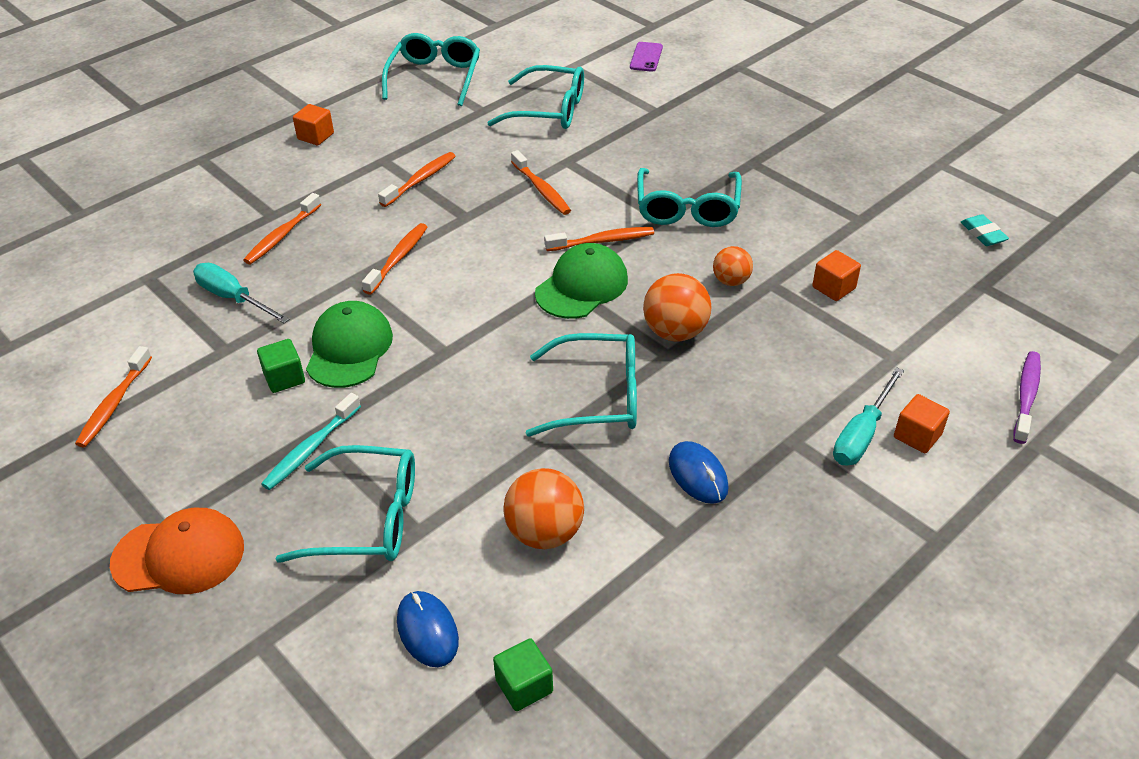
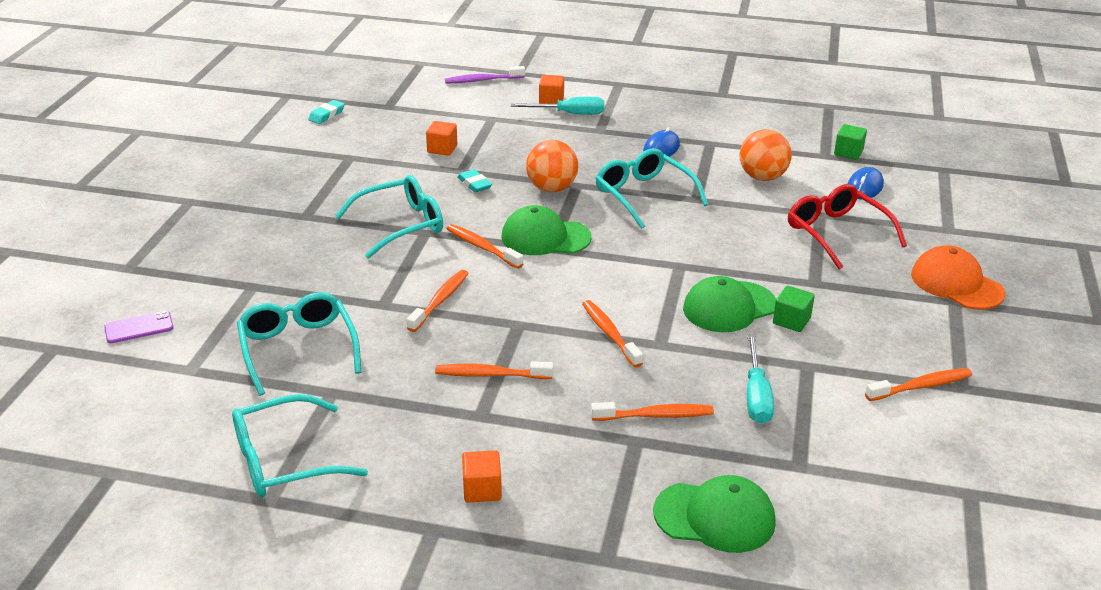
camera: 125 degrees left, 10 degrees down
(166, 215) = (715, 517): none -> green cap
(310, 449) = (826, 278): turquoise toothbrush -> none
(367, 518) = (837, 233): turquoise glasses -> red glasses
(398, 258) = (609, 333): orange toothbrush -> orange toothbrush turned 75 degrees clockwise
(731, 281) = (474, 184): orange ball -> turquoise eraser

